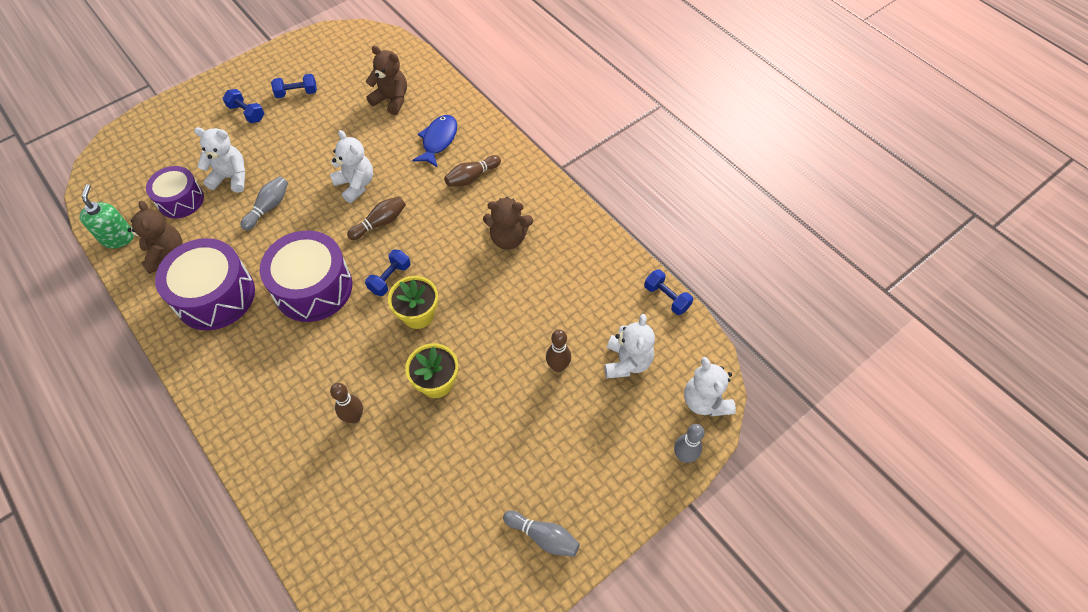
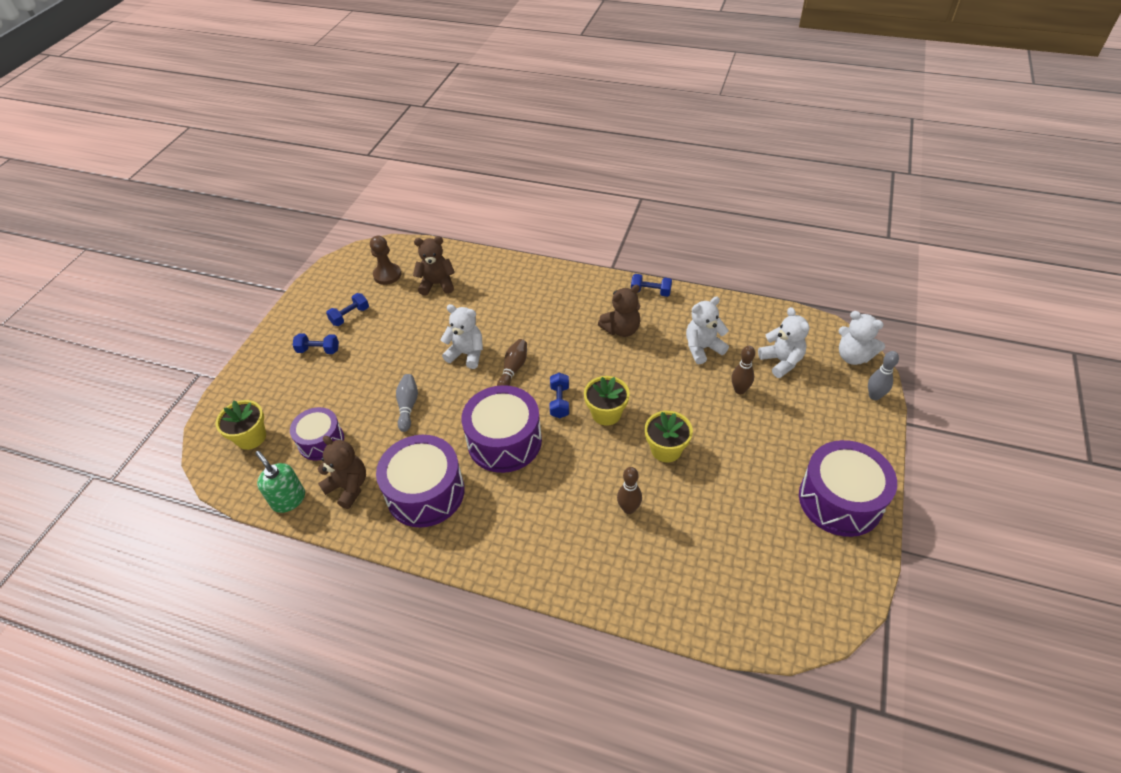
camera: 30 degrees left, 10 degrees down
(136, 165) = (251, 437): none -> yellow flower pot
(231, 177) = (352, 402): white teddy bear -> white teddy bear (702, 348)
(359, 68) = (387, 275): none -> brown pawn
(438, 140) = (503, 293): blue fish -> none
(472, 177) = (554, 304): brown bowling pin -> none
(543, 536) = (840, 500): grey bowling pin -> purple drum
(666, 297) = (766, 309): blue dumbbell -> blue dumbbell (650, 292)

